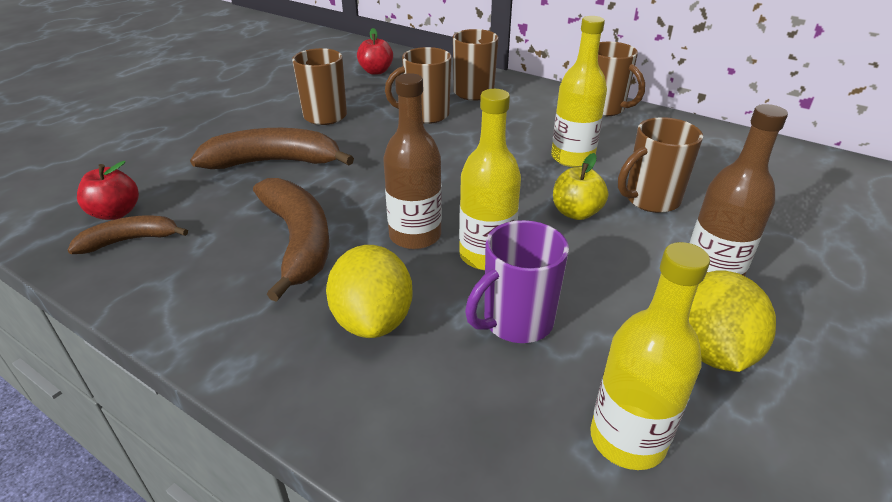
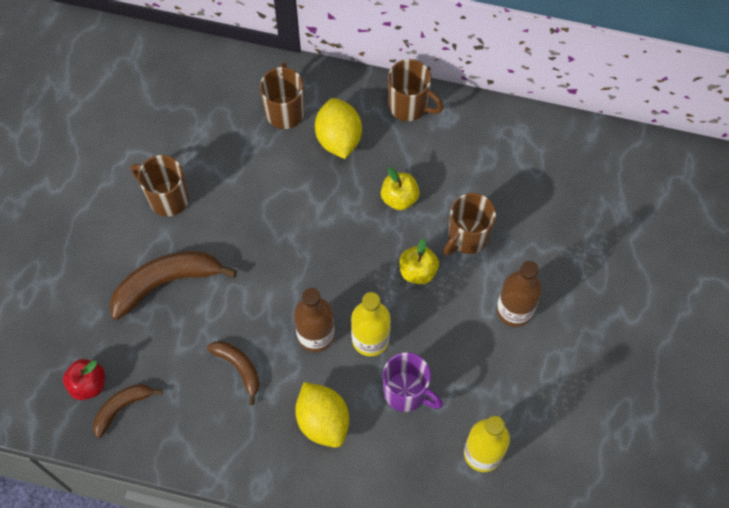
camera: 20 degrees left, 30 degrees up
(298, 241) = (239, 367): brown banana -> brown banana, size x0.58
(376, 71) = (174, 98): red apple -> none
(425, 115) = (257, 168): brown mug -> none
(516, 322) = (406, 392): purple mug -> purple mug turned 90 degrees counterclockwise
(572, 158) = (399, 198): yellow bottle -> yellow apple
(711, 350) = (519, 376): yellow lemon -> yellow lemon (338, 138)

